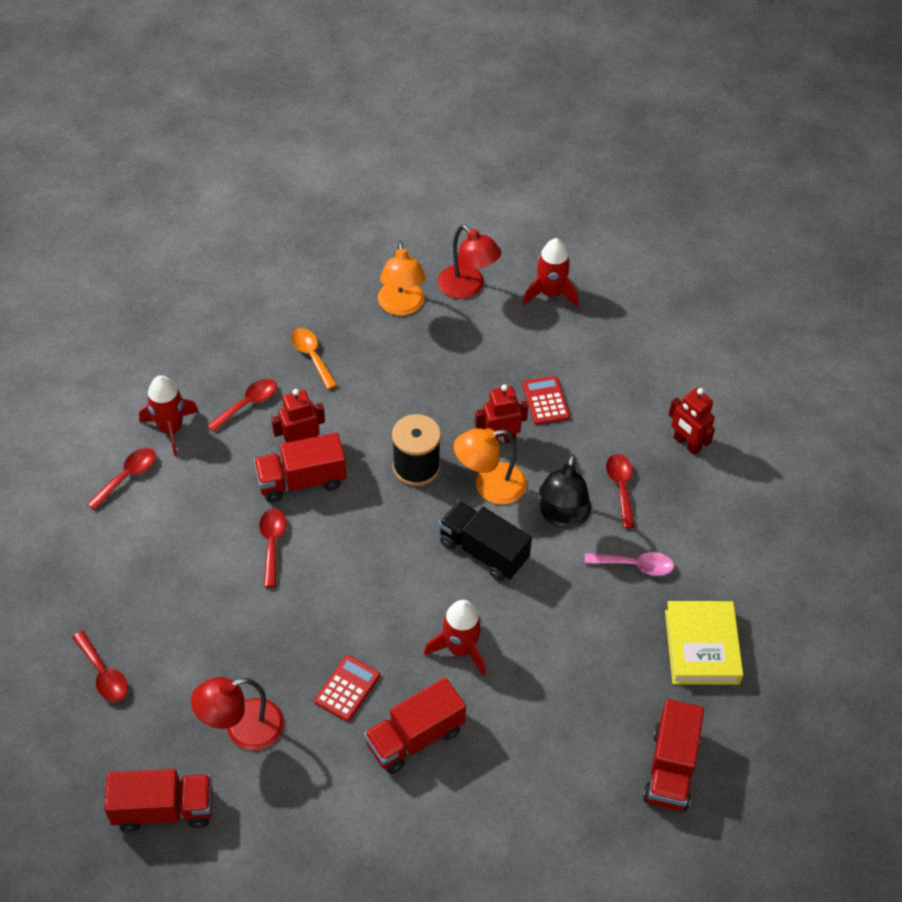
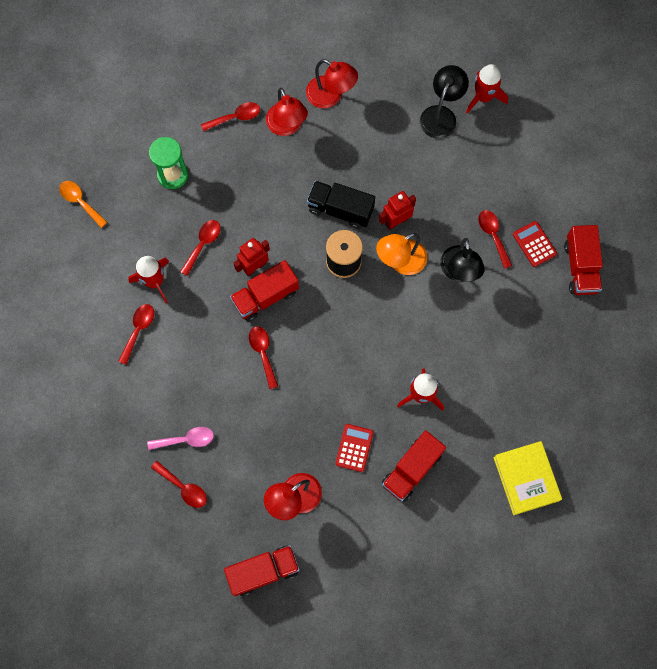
camera: 15 degrees left, 20 degrees up
(242, 323) = (173, 175): none -> green hourglass
(311, 356) = (235, 189): orange spoon -> orange spoon (80, 202)
(343, 282) = (235, 117): none -> red spoon
(401, 306) = (287, 126): orange lamp -> red lamp
(483, 551) = (412, 315): black truck -> black truck (340, 210)
(546, 401) = (418, 179): red calculator -> red calculator (534, 244)
(550, 293) = (393, 83): red rocket -> red rocket (483, 97)
(598, 340) = (441, 115): none -> black lamp
(635, 565) = (520, 295): pink spoon -> pink spoon (186, 439)
(670, 768) = (586, 440): red truck -> red truck (580, 267)
(686, 444) = (529, 186): red robot -> none
(701, 647) = (582, 345): yellow book -> yellow book (526, 479)

